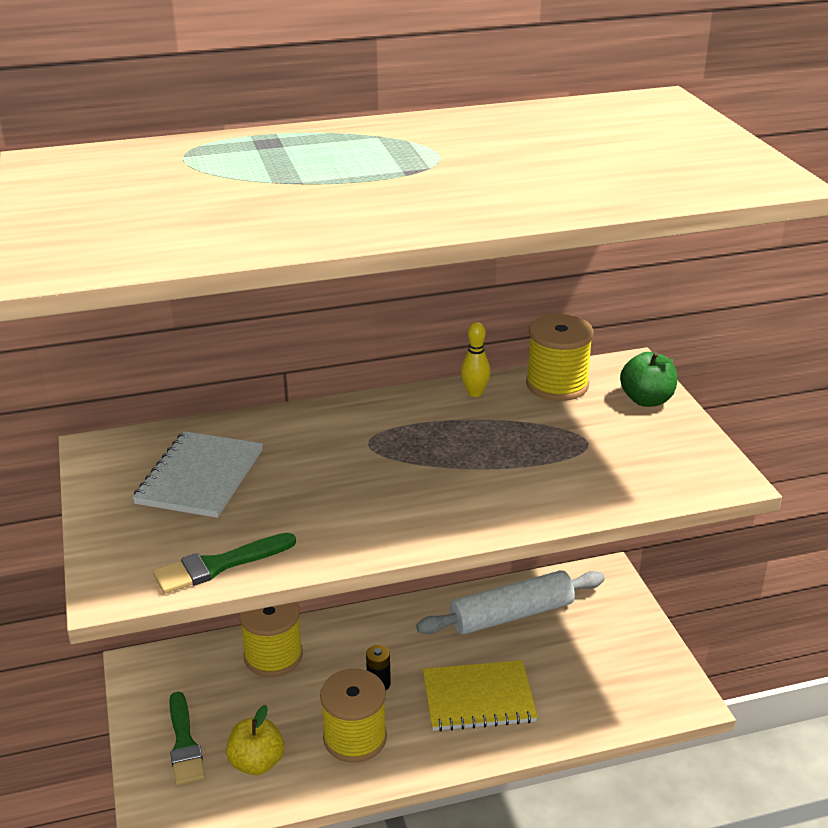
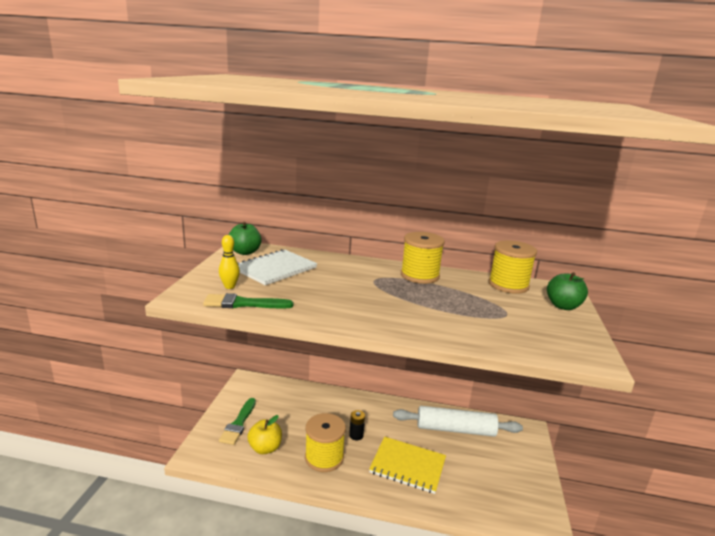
camera: 25 degrees right, 10 degrees down
(114, 458) = (245, 252): none -> green apple
(273, 656) = (312, 400): yellow spool -> yellow spool (419, 275)
(475, 393) = (454, 276): yellow bowling pin -> yellow bowling pin (229, 286)

